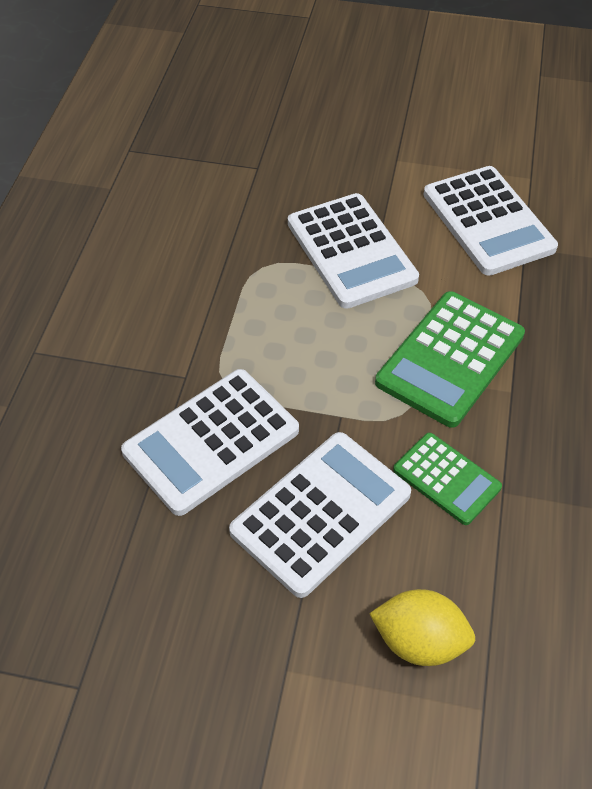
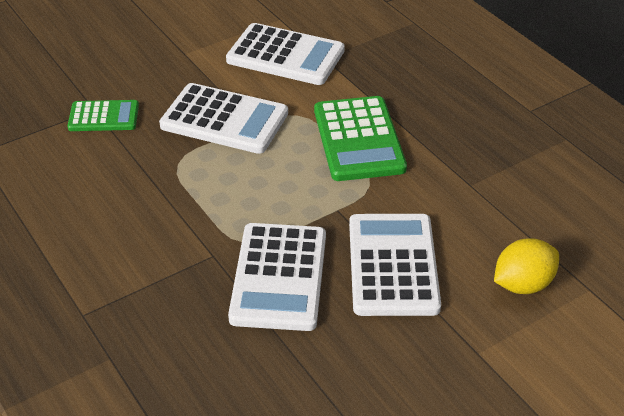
camera: 45 degrees left, 10 degrees down
(446, 479) = (435, 199): green calculator -> green calculator (104, 117)

